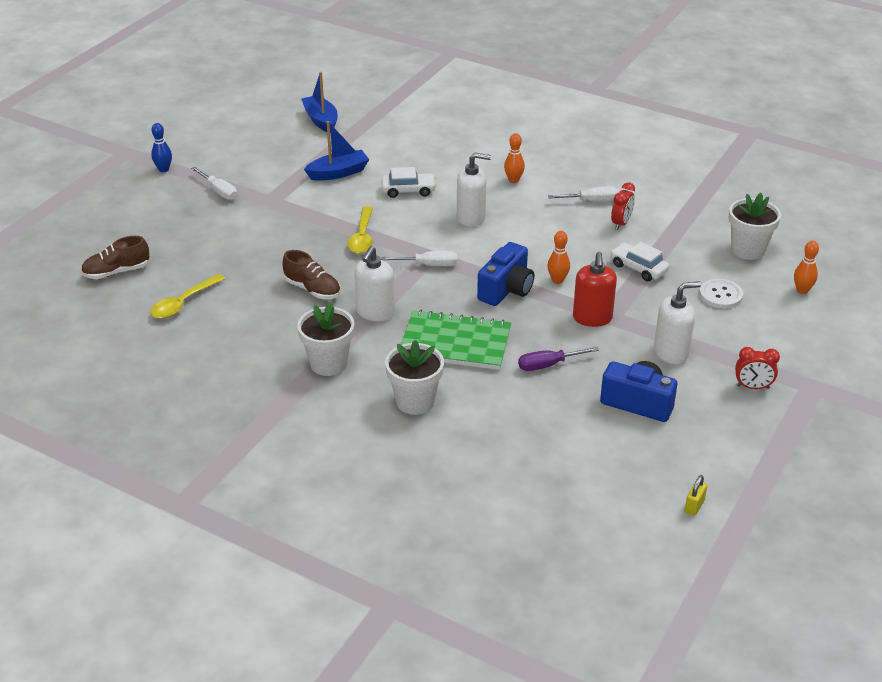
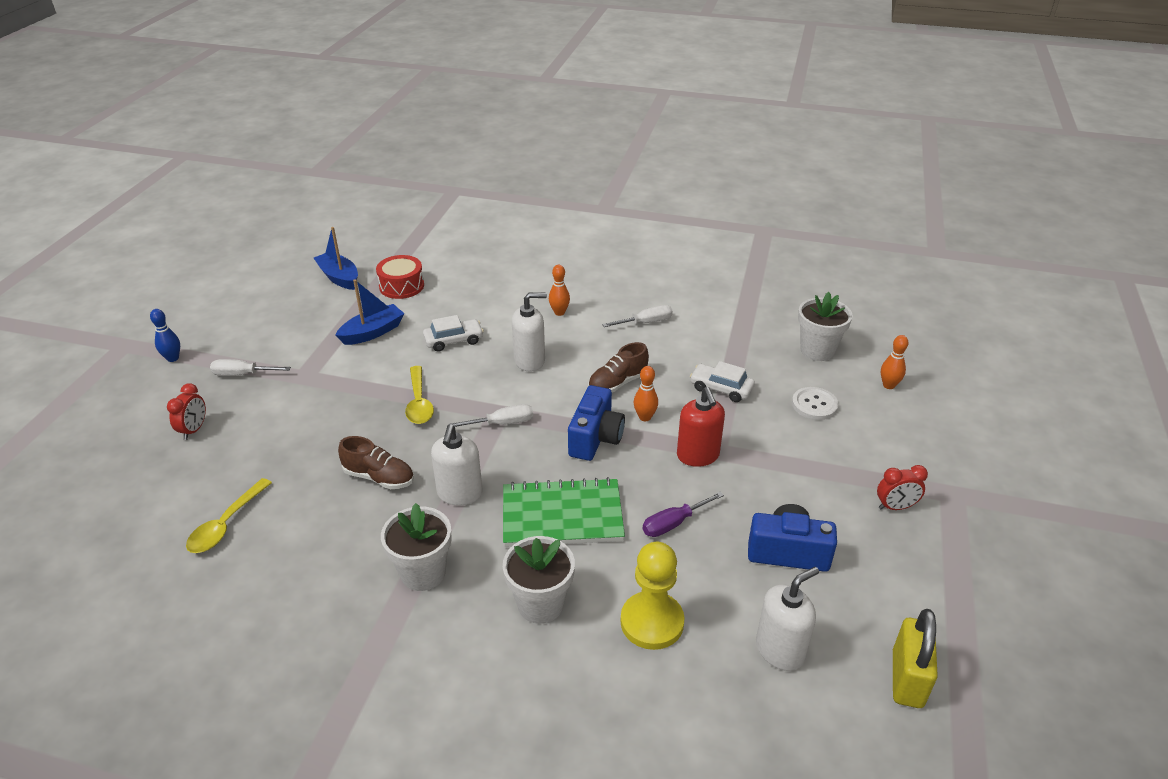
camera: 15 degrees left, 0 degrees up
(117, 272) = (134, 497): brown shoe -> brown shoe (618, 383)
(219, 191) = (243, 374): white screwdriver -> white screwdriver turned 150 degrees clockwise
(375, 136) = (401, 286): none -> red drum
(500, 430) = (652, 622): none -> yellow pawn
(621, 223) = (684, 342): red clock -> red clock (194, 430)
(671, 352) = (795, 481): white soap dispenser -> white soap dispenser (780, 650)
(694, 506) = (907, 679): yellow padlock -> yellow padlock, size x2.04

